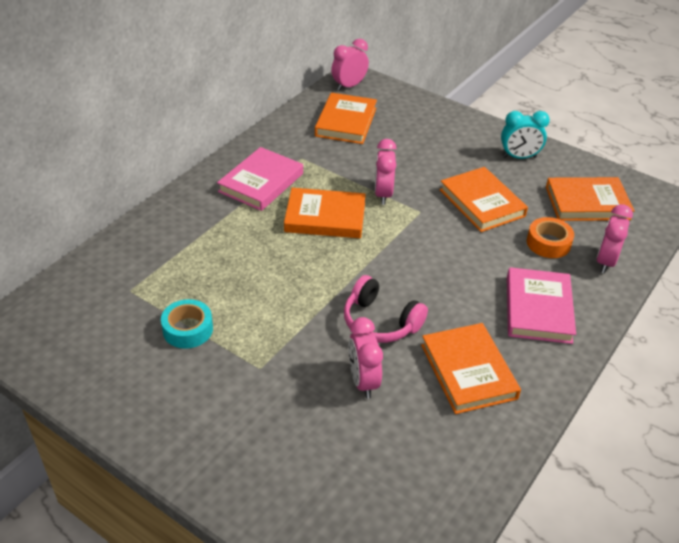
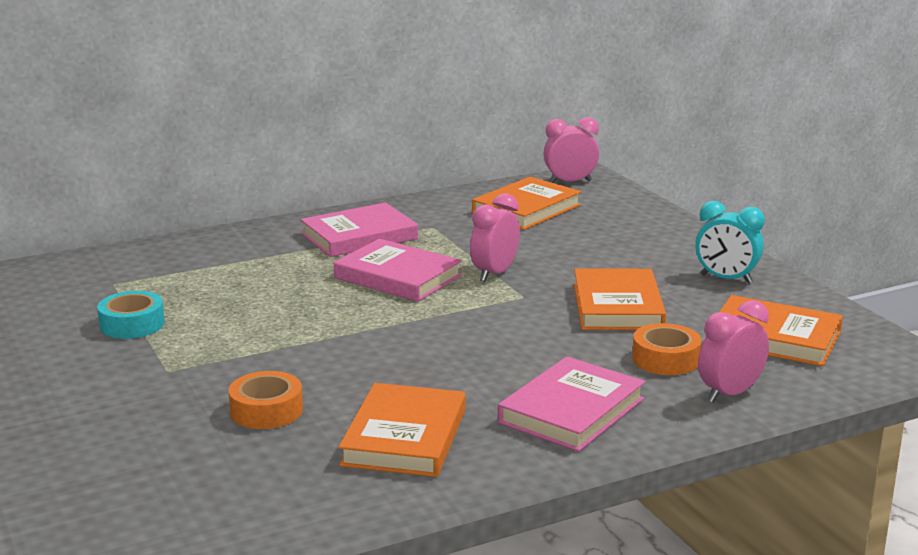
camera: 30 degrees right, 20 degrees down
(325, 217) = (397, 277): orange book -> pink book
(363, 381) = (266, 411): pink clock -> orange tape
(380, 322) = (350, 371): pink headphones -> none

